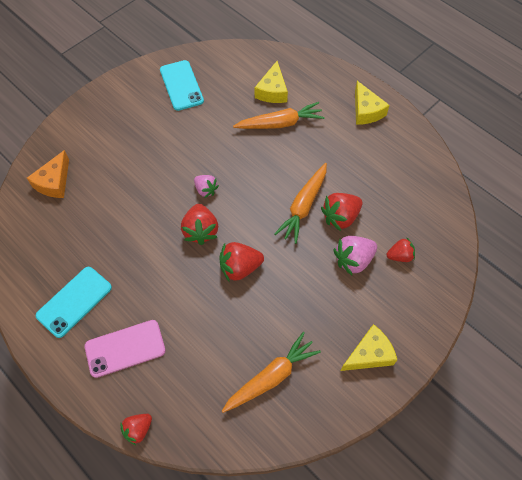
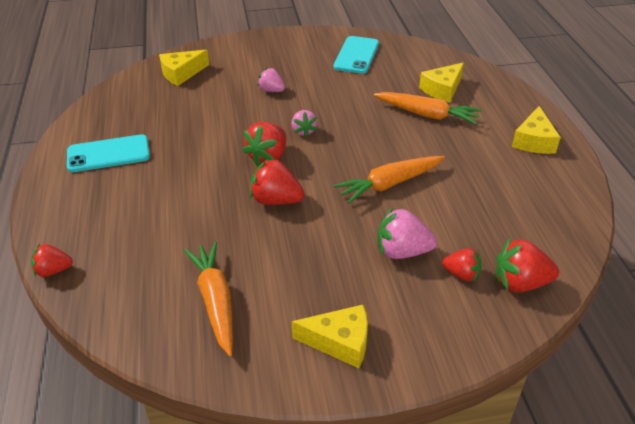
camera: 35 degrees right, 20 degrees down
(54, 182) = (181, 73): orange cheese -> yellow cheese
(125, 348) = (110, 206): pink phone -> none
(146, 161) = (271, 90): none -> pink strawberry
(271, 376) = (215, 301): orange carrot -> orange carrot turned 105 degrees counterclockwise
(340, 217) = (422, 210): red strawberry -> red strawberry (520, 283)

